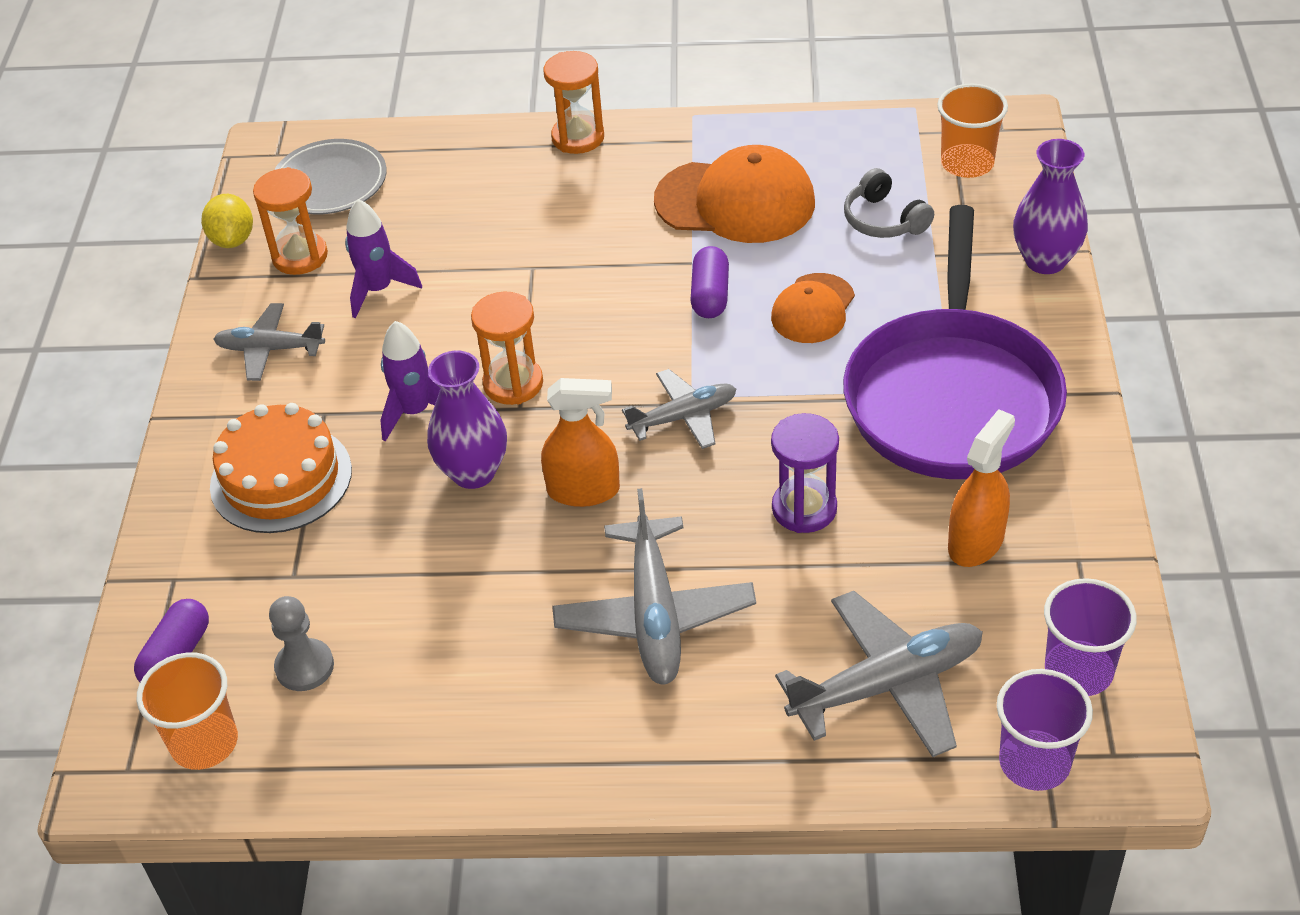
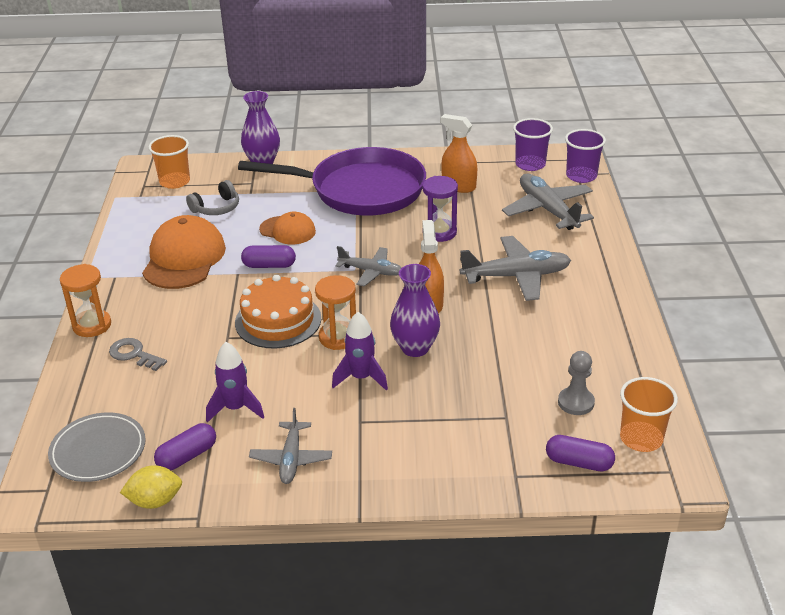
camera: 95 degrees left, 10 degrees down
(281, 478) = (421, 434): orange cake -> orange cake (278, 320)
(300, 256) = (187, 456): orange hourglass -> purple capsule
(508, 184) = (134, 354): none -> grey key
(684, 417) = (371, 272): grey plane -> grey plane turned 135 degrees clockwise

